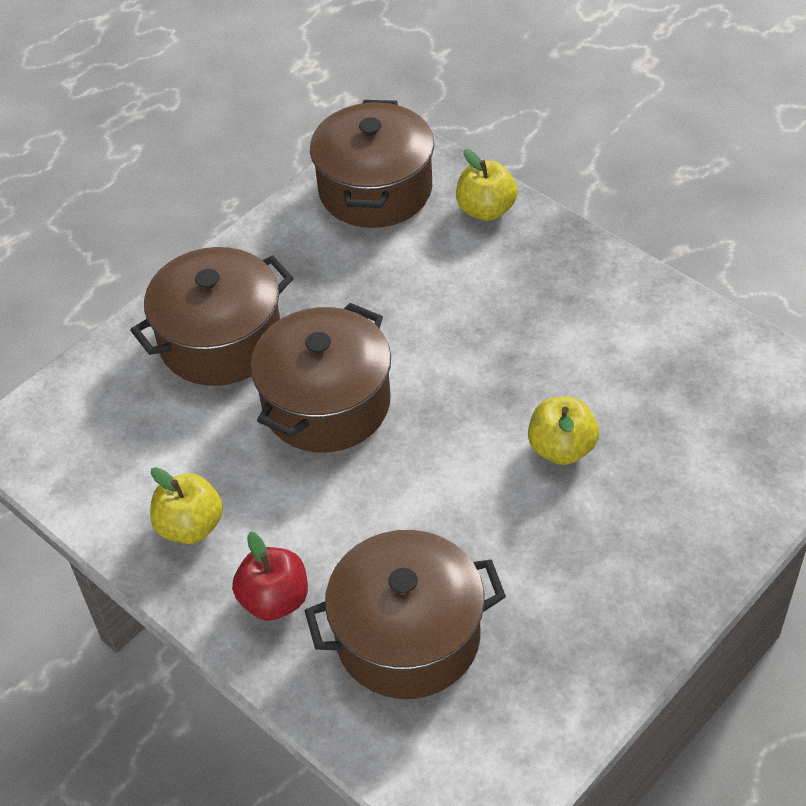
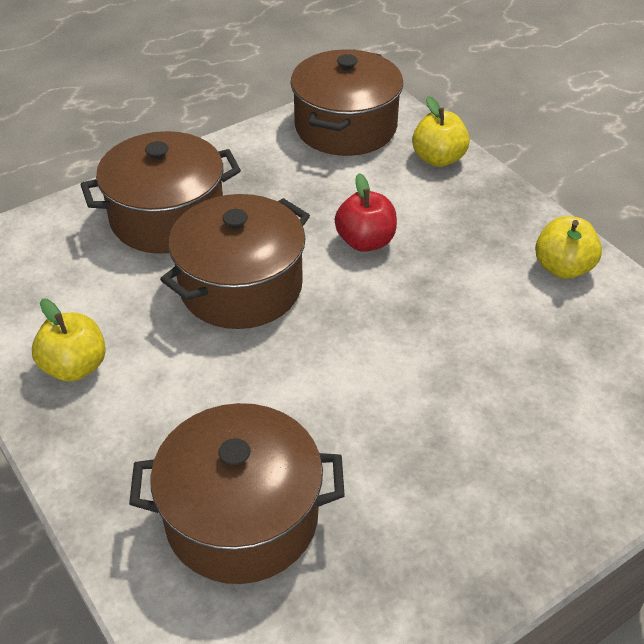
camera: 10 degrees right, 5 degrees down
(274, 600) = (125, 451): red apple -> red apple (365, 241)
(561, 448) = (451, 370): yellow apple -> yellow apple (563, 268)

